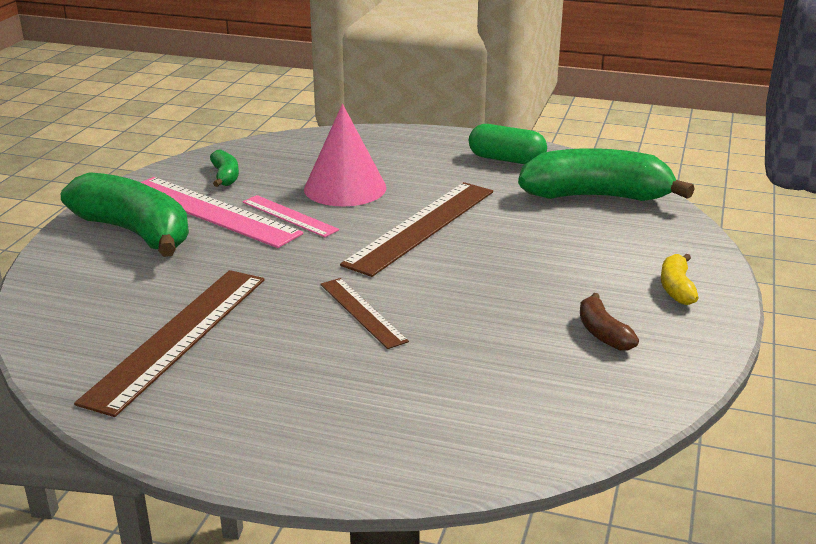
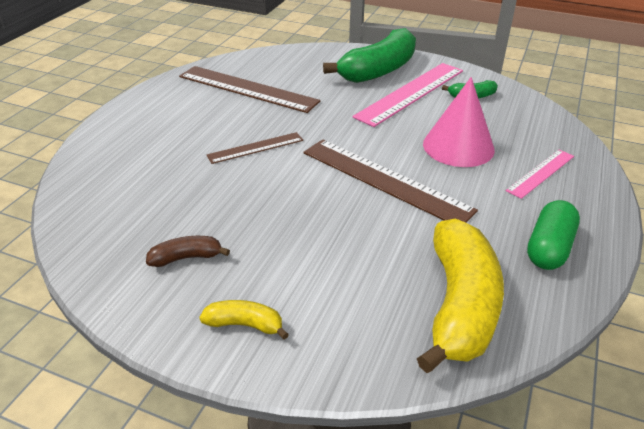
camera: 95 degrees right, 10 degrees up
(289, 216) = (404, 122): pink ruler -> pink ruler (541, 173)
(596, 196) = (459, 305): green banana -> yellow banana

